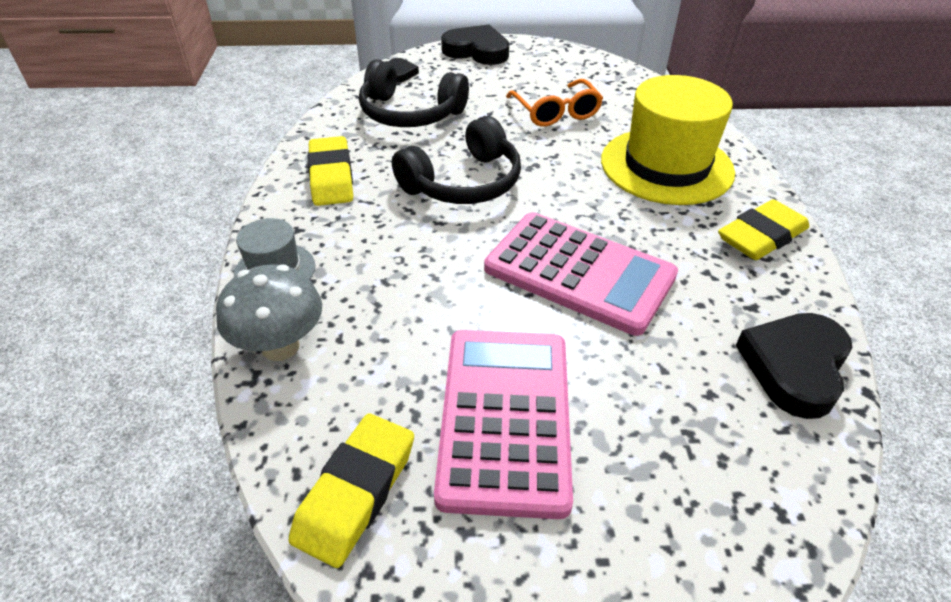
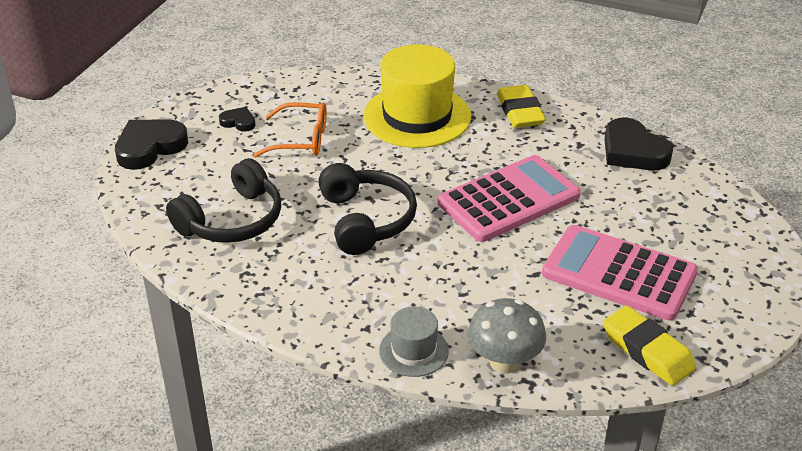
camera: 65 degrees left, 5 degrees down
(331, 177) = (302, 292): yellow eraser -> none
(400, 73) = (149, 207): black heart -> black heart (238, 122)

